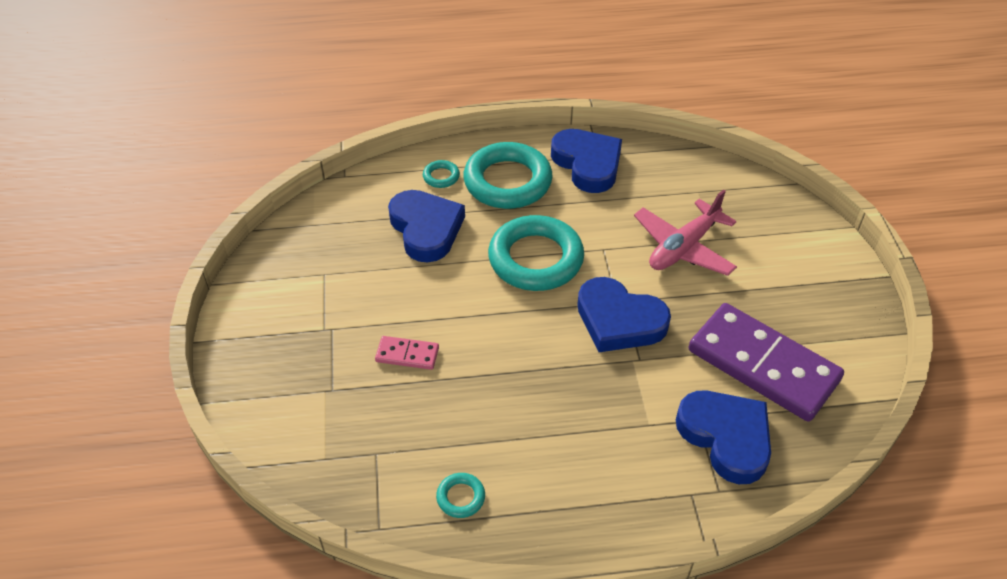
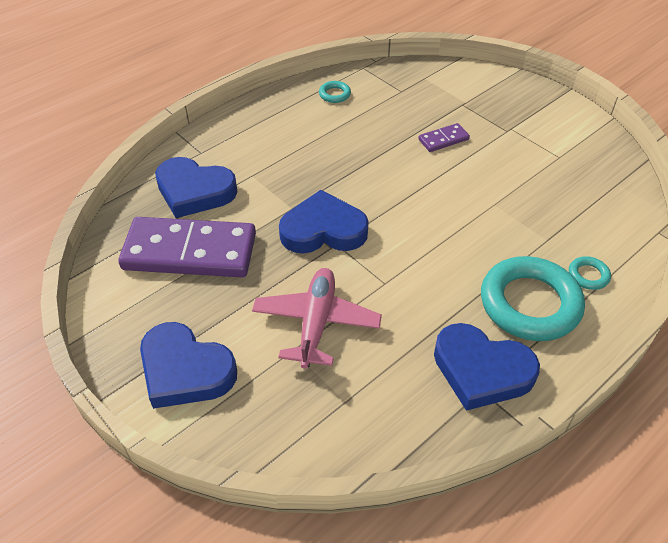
camera: 145 degrees right, 0 degrees up
(407, 354) = (443, 139): pink domino -> purple domino
(426, 229) = (538, 223): blue heart -> blue heart (185, 370)
(535, 259) = (430, 244): turquoise ring -> none

